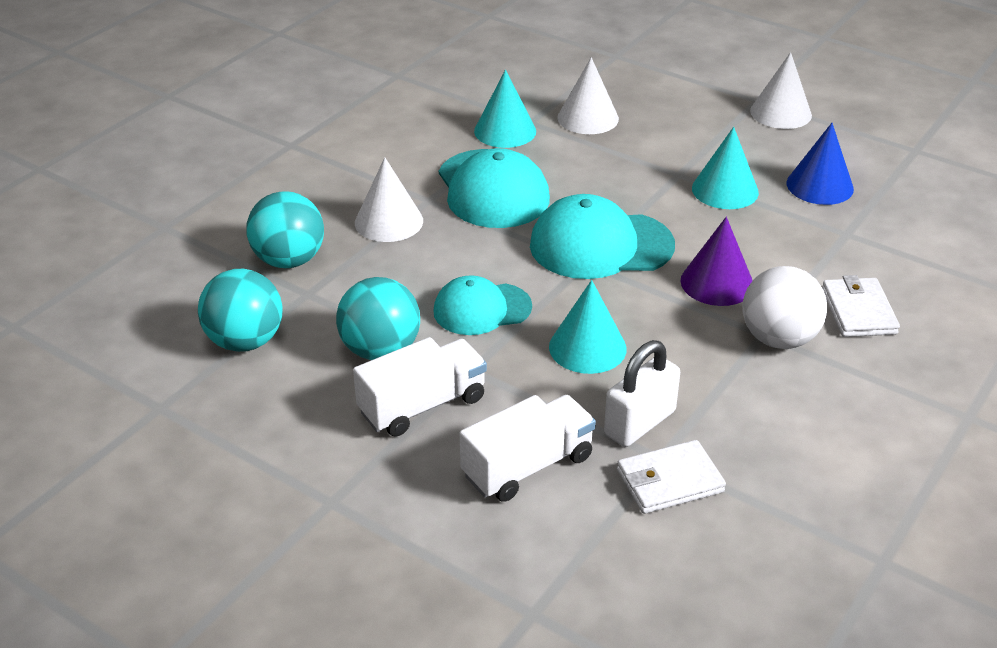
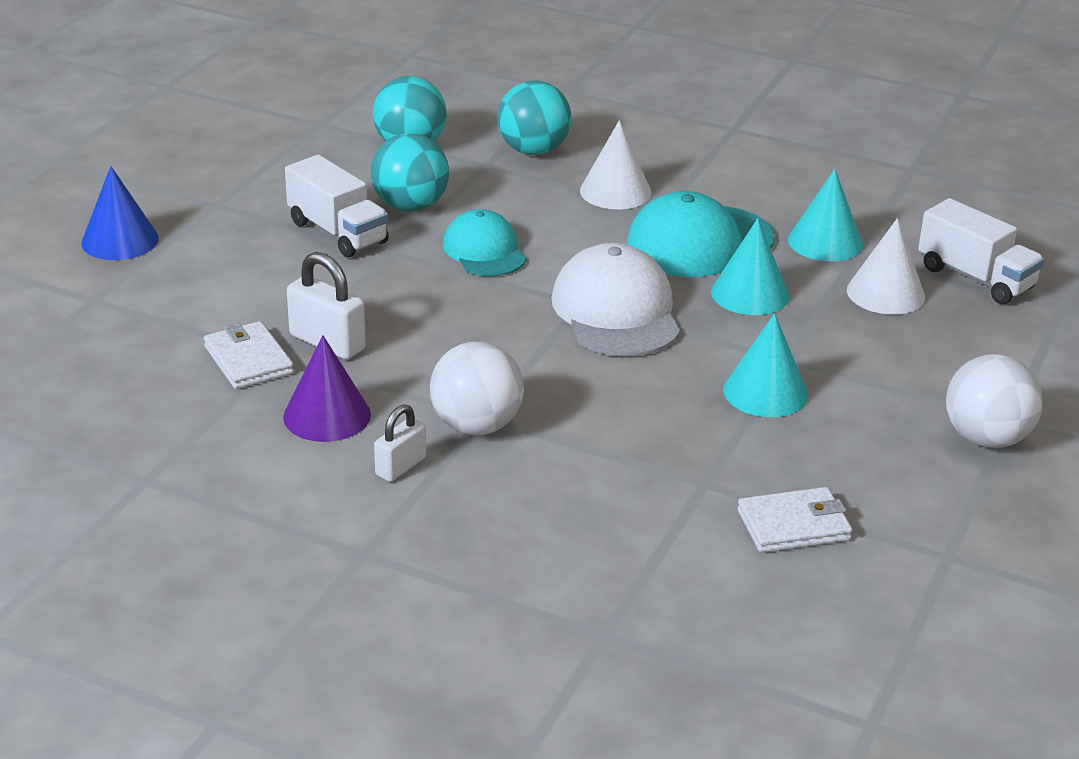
camera: 80 degrees right, 5 degrees down
(527, 466) = (263, 287): white truck -> white truck (975, 278)
(587, 347) = (436, 310): turquoise cone -> turquoise cone (750, 294)
(600, 245) = (616, 311): turquoise cap -> white cap
(717, 283) = (569, 386): purple cone -> purple cone (327, 415)
(780, 113) = (986, 438): white cone -> white ball
(819, 186) = (809, 465): blue cone -> blue cone (120, 240)
(843, 387) = (400, 466): none -> white padlock
(858, 311) = (541, 484): white wallet -> white wallet (793, 525)

